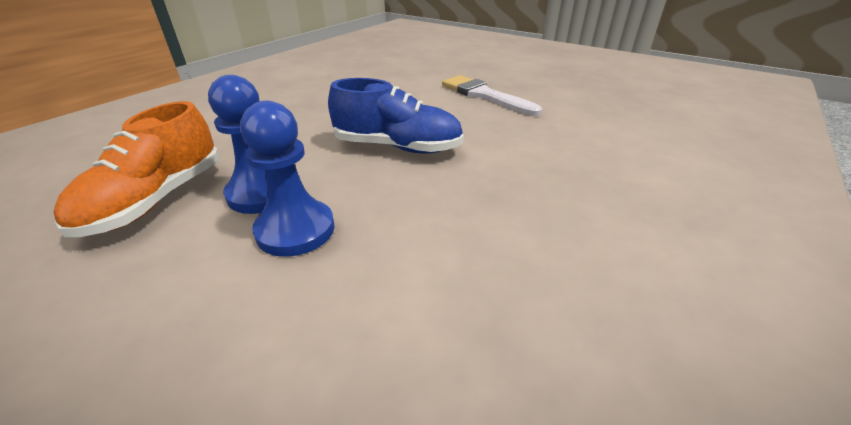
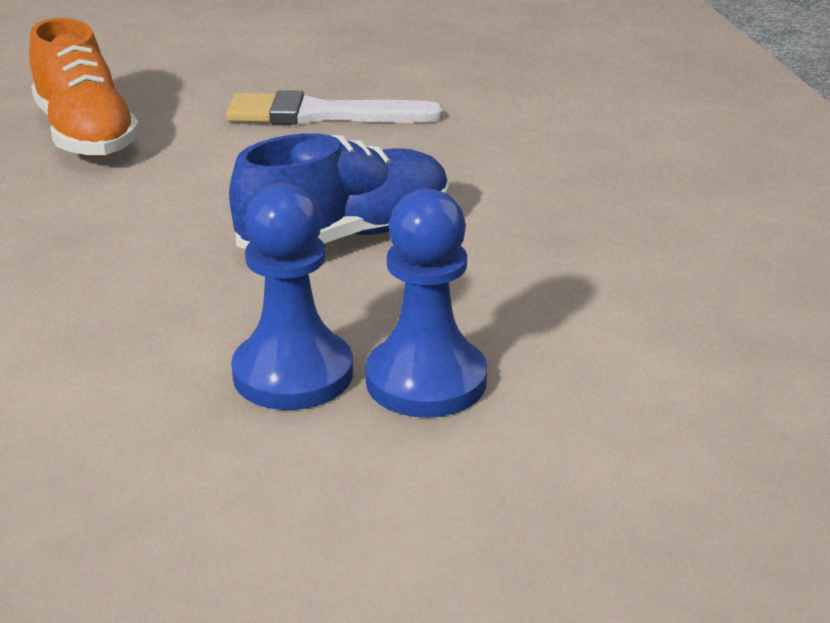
camera: 45 degrees left, 5 degrees down
(156, 200) = (157, 463): orange shoe -> orange shoe (86, 135)

